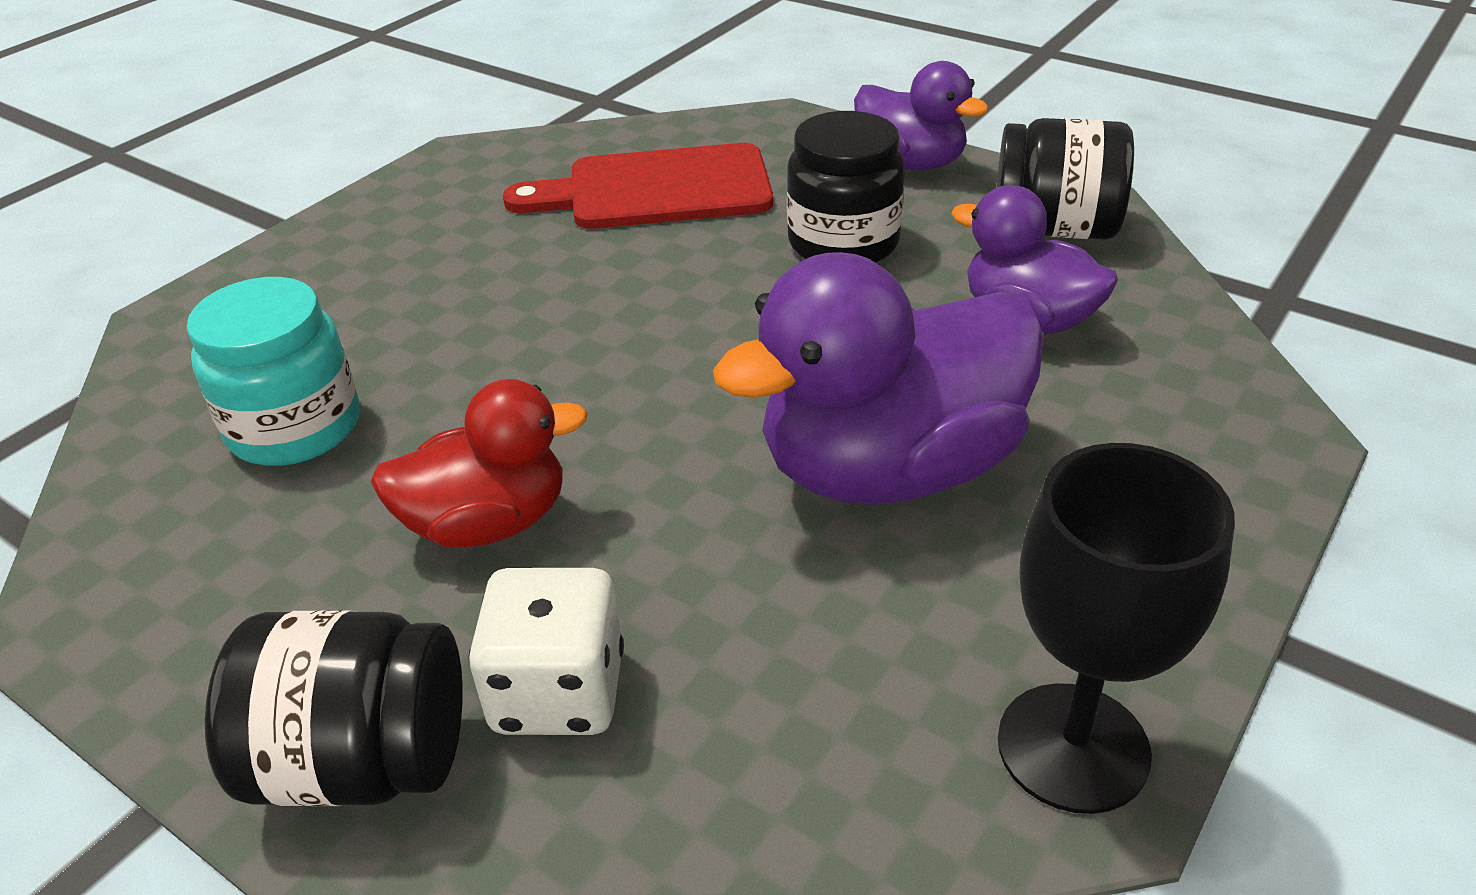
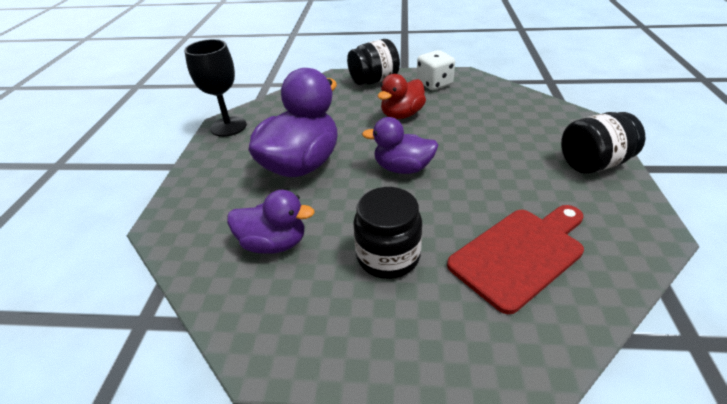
camera: 150 degrees right, 0 degrees up
(295, 427) = (487, 113): turquoise jar -> none
(558, 692) = (347, 99): white dice -> white dice (434, 84)
(910, 163) = (400, 353): purple duck -> purple duck (402, 168)
(1054, 229) = (278, 319): black jar -> black jar (593, 163)

